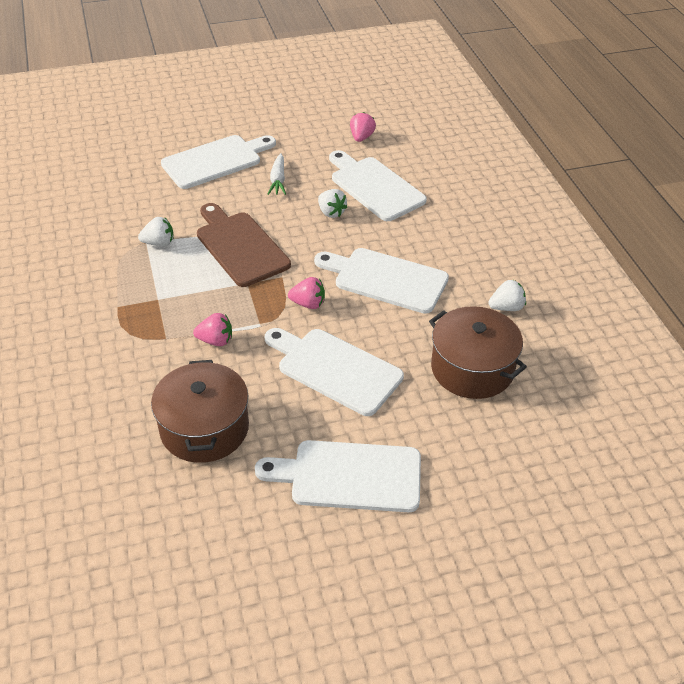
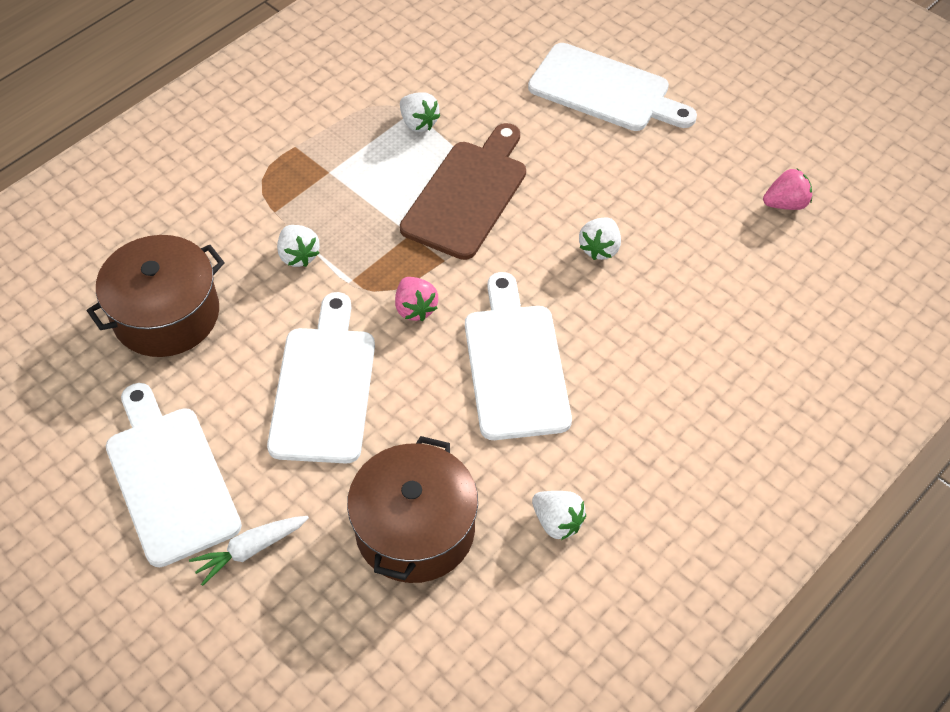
camera: 60 degrees right, 10 degrees up
(216, 340) = (298, 255): pink strawberry -> white strawberry
(278, 180) = (619, 165): white carrot -> white carrot (250, 550)
(374, 187) = (690, 267): white cutting board -> none

